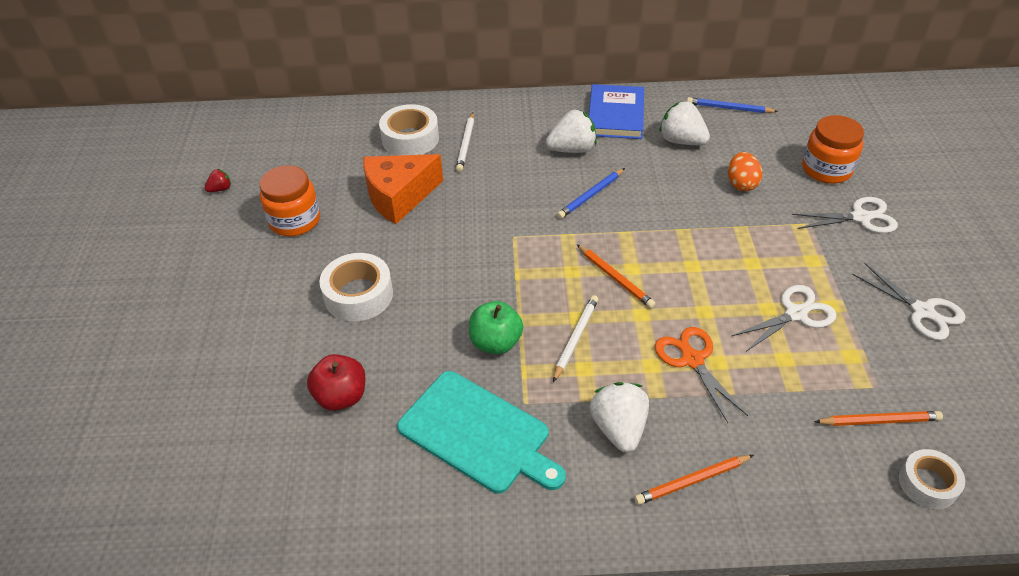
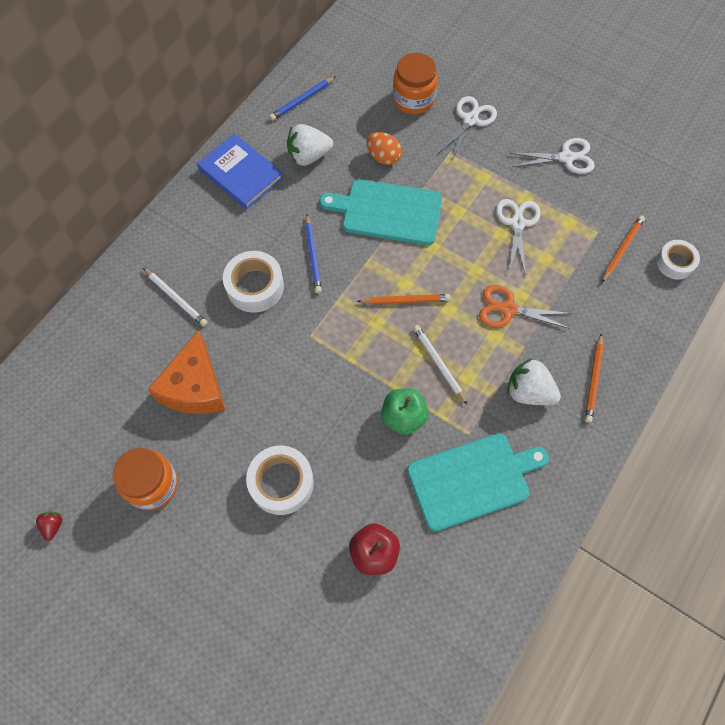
camera: 55 degrees left, 20 degrees up
(410, 139) = (129, 334): white tape -> white tape (255, 286)
(572, 149) = (252, 231): white strawberry -> none
(690, 217) = (388, 212): none -> turquoise cutting board

